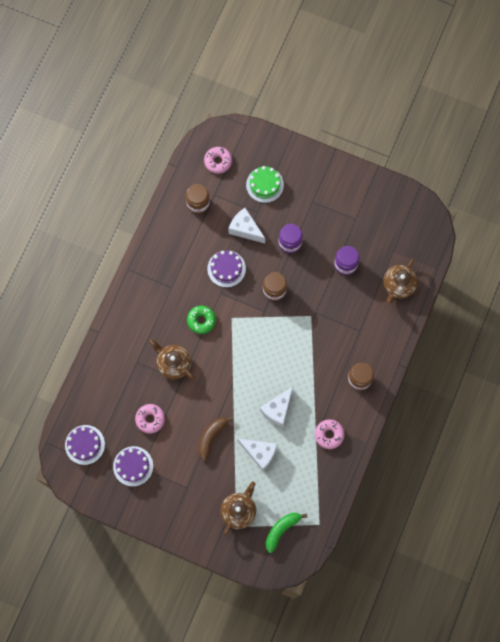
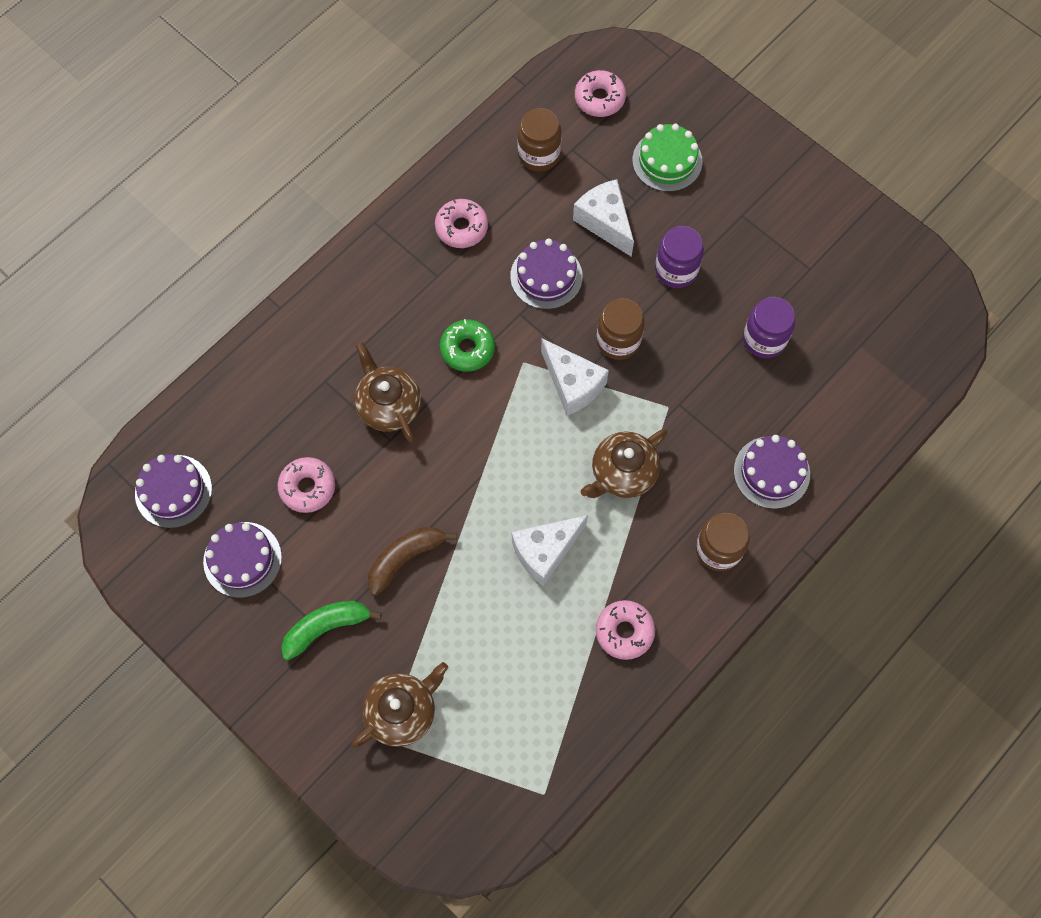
camera: 20 degrees right, 5 degrees down
(174, 257) = (461, 227): none -> pink donut
(259, 453) = (482, 619): white cheese -> white cheese (572, 384)
(281, 530) = (468, 778): green banana -> green banana (326, 627)
(371, 331) = (771, 472): none -> purple cake
(398, 285) = (850, 408): brown teapot -> brown teapot (623, 473)

